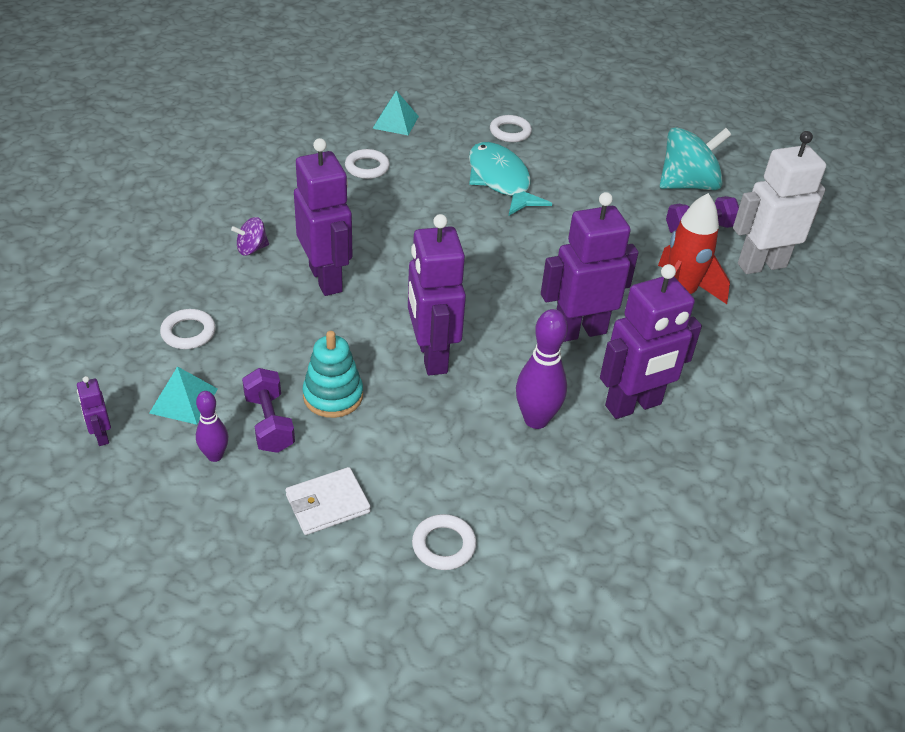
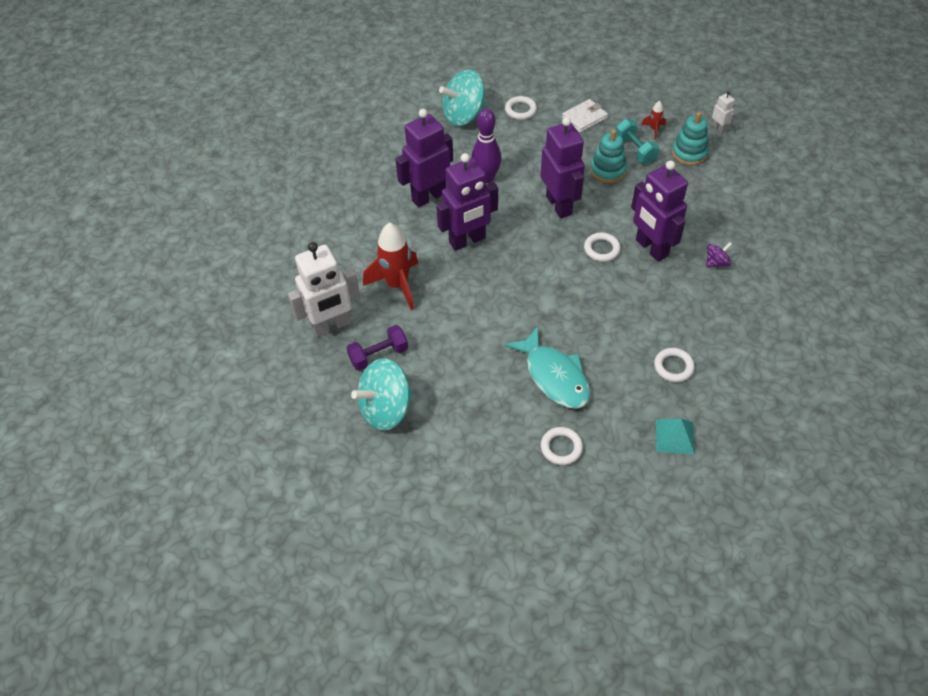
camera: 175 degrees right, 10 degrees up
(101, 436) = (718, 128): purple robot -> white robot
(184, 400) = (689, 153): turquoise pyramid -> turquoise stacking toy
(188, 332) = (715, 193): white ring -> white ring (601, 249)
(215, 456) = (653, 129): purple bowling pin -> red rocket
(269, 423) = (635, 150): purple dumbbell -> turquoise dumbbell
(558, 555) = (463, 115): none -> turquoise spinning top

